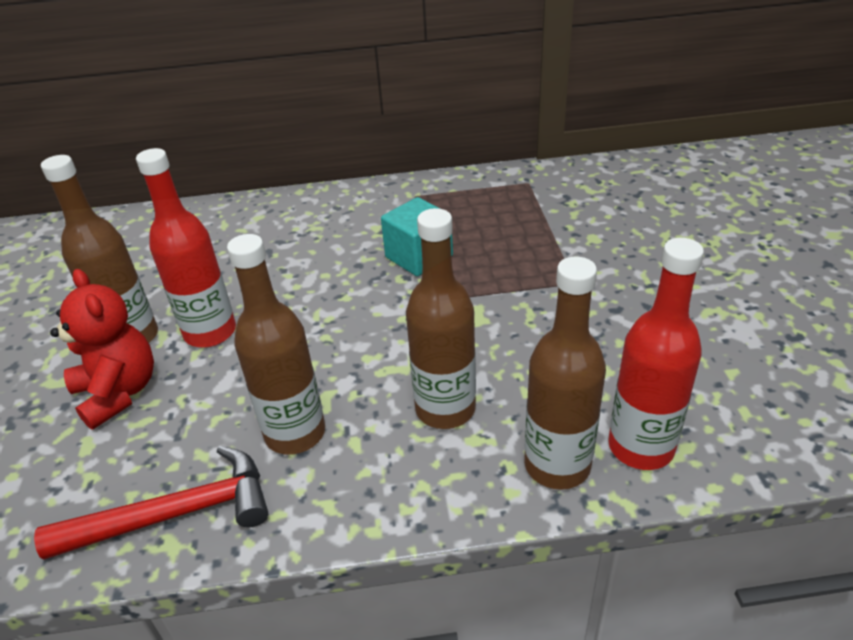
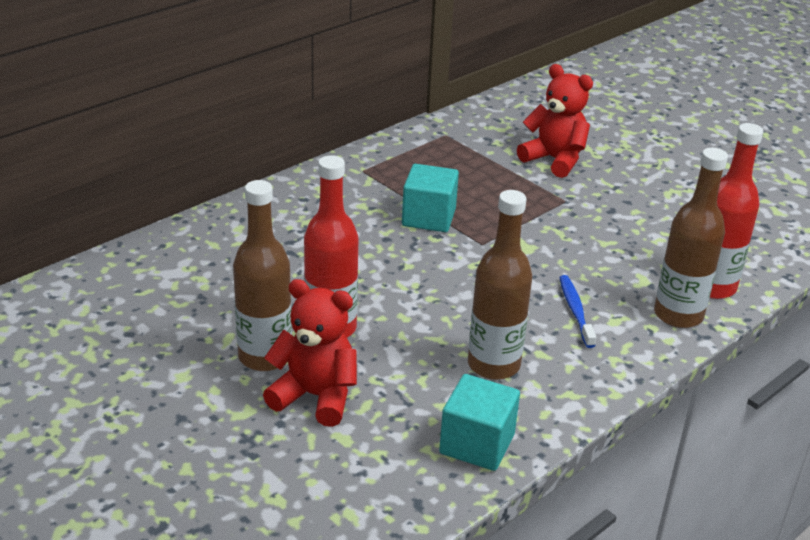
camera: 40 degrees left, 5 degrees down
(176, 514) = (477, 444): red hammer -> turquoise cube
(445, 409) = (575, 311): brown bottle -> blue toothbrush
(612, 236) = (554, 160): none -> red teddy bear

